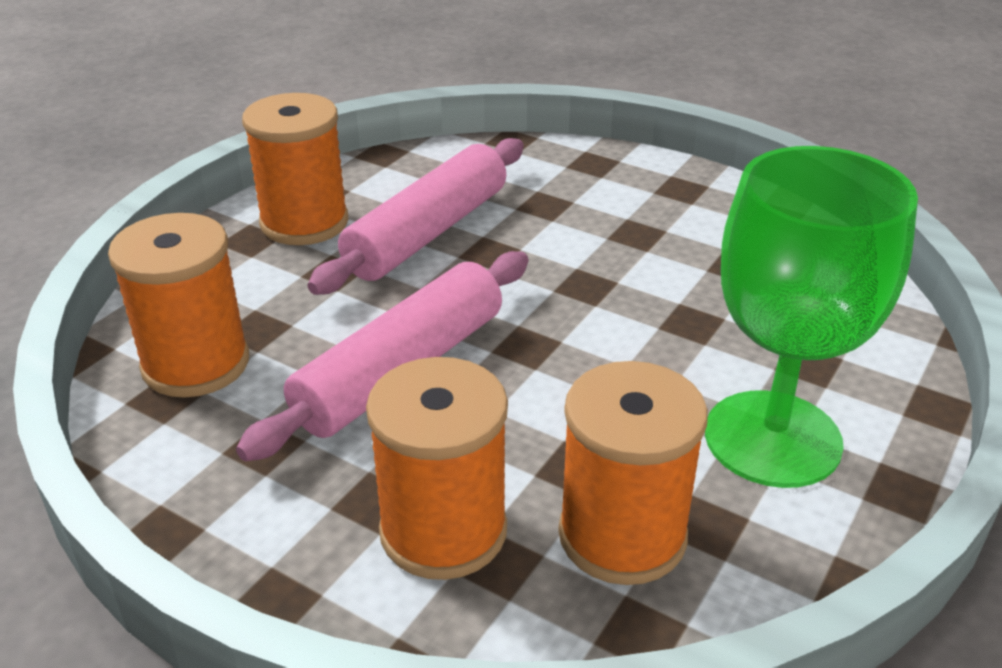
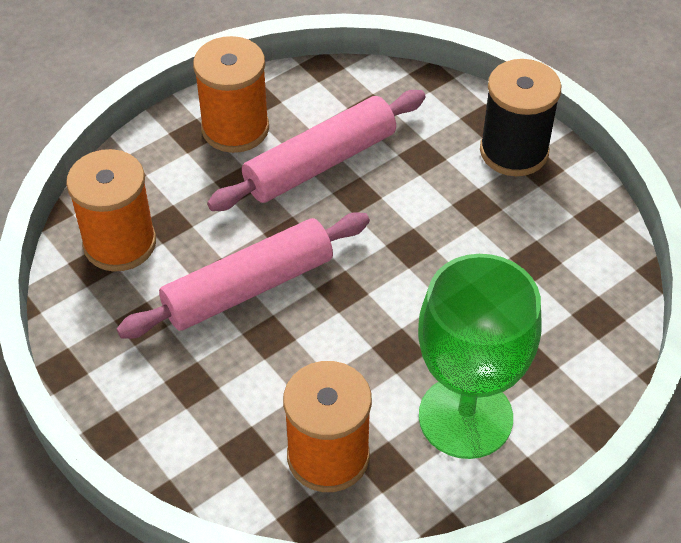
camera: 20 degrees right, 15 degrees up
(443, 531) = (223, 419): orange spool -> none
(644, 181) = (514, 151): none -> black spool

